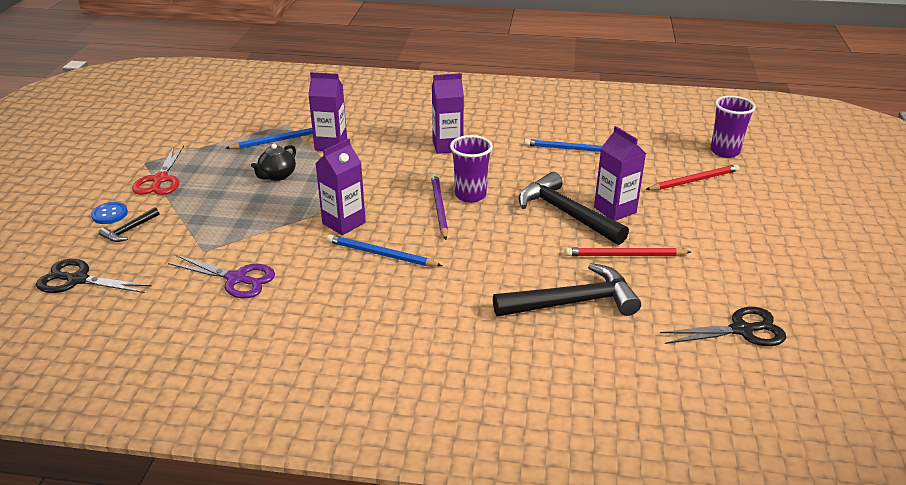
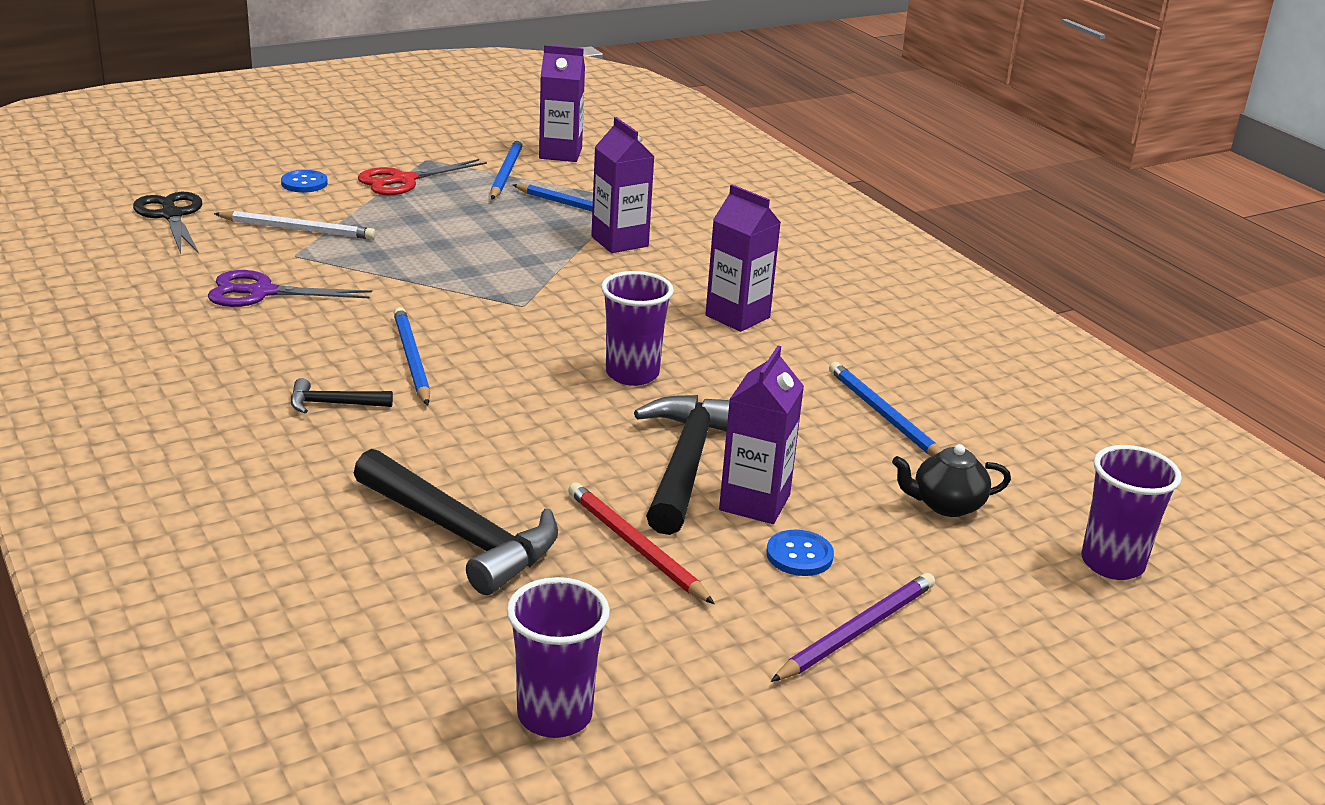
camera: 50 degrees right, 5 degrees down
(129, 230) = (287, 204): black hammer -> black hammer (333, 404)
(170, 238) = (298, 229): none -> white pencil
(202, 145) = (506, 173): none -> blue pencil
(236, 279) = (262, 292): purple scissors -> purple scissors turned 105 degrees clockwise
(277, 176) = (500, 237): black teapot -> black teapot (946, 505)
(344, 223) = (451, 312): purple carton -> purple carton (560, 153)
(439, 208) = (569, 362): purple pencil -> purple pencil (857, 631)
(665, 216) = (799, 555): none -> blue button
(694, 180) = (957, 555): red pencil -> none
(742, 330) = (554, 715): black scissors -> purple cup

